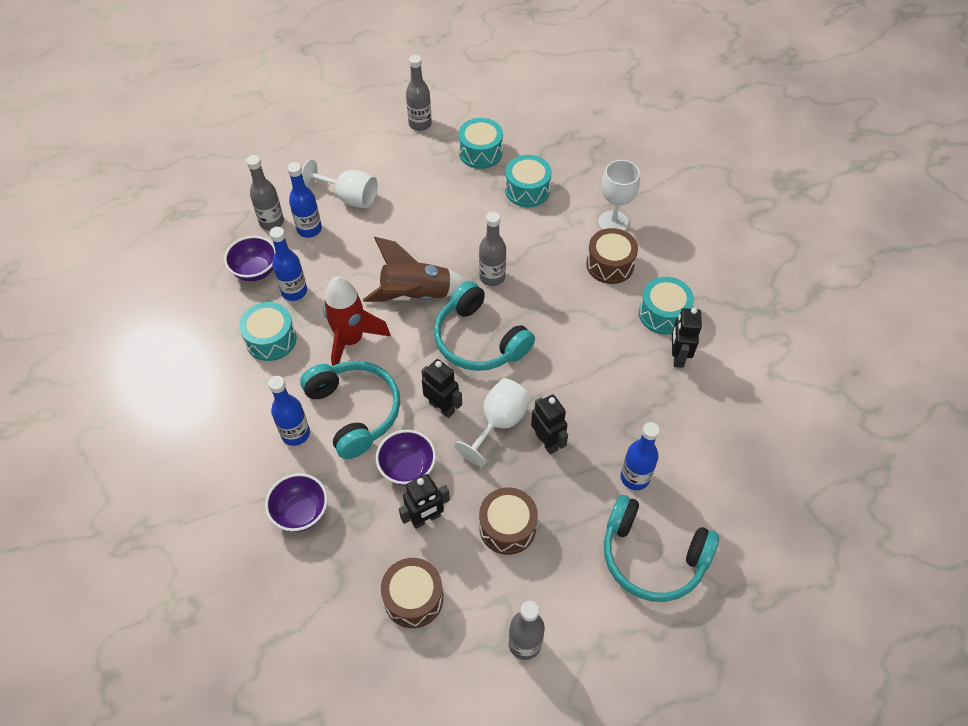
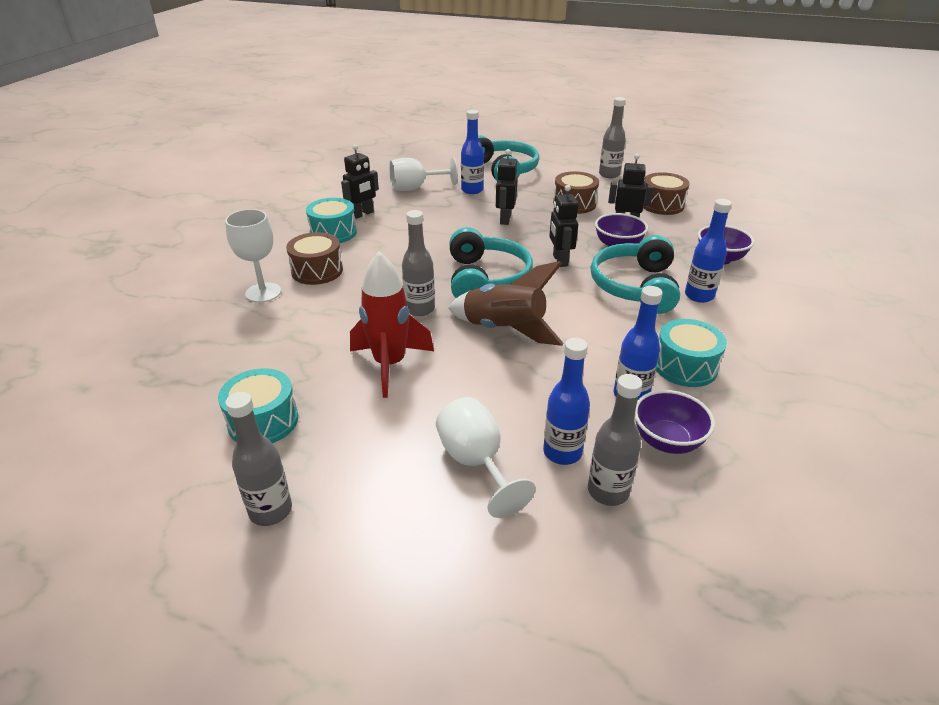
camera: 140 degrees left, 20 degrees down
(351, 340) = (600, 328): red rocket -> red rocket (390, 365)
(499, 422) = (526, 238): white goblet -> white goblet (415, 188)
(527, 190) = (283, 355): turquoise drum -> none

